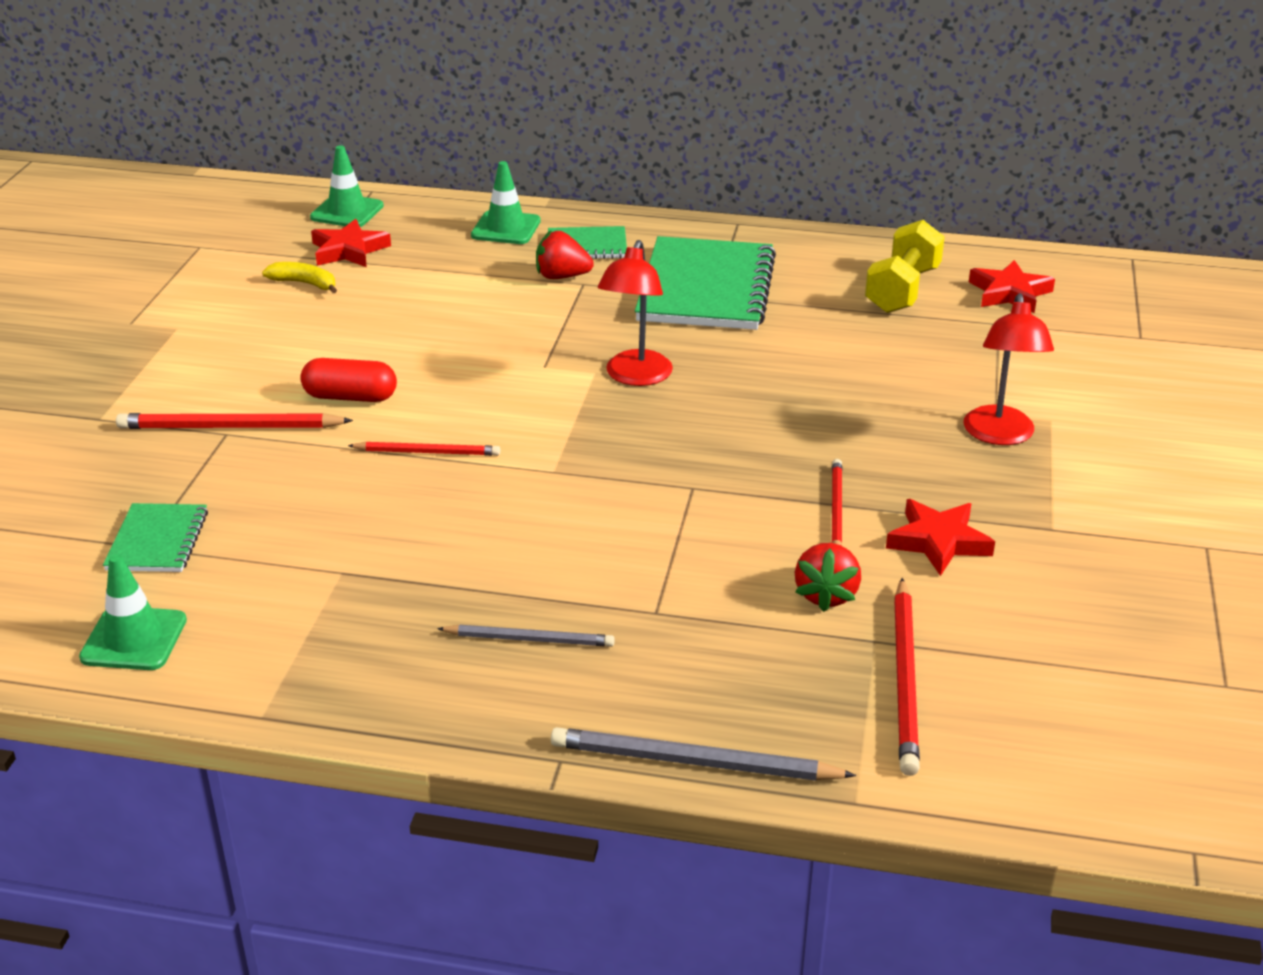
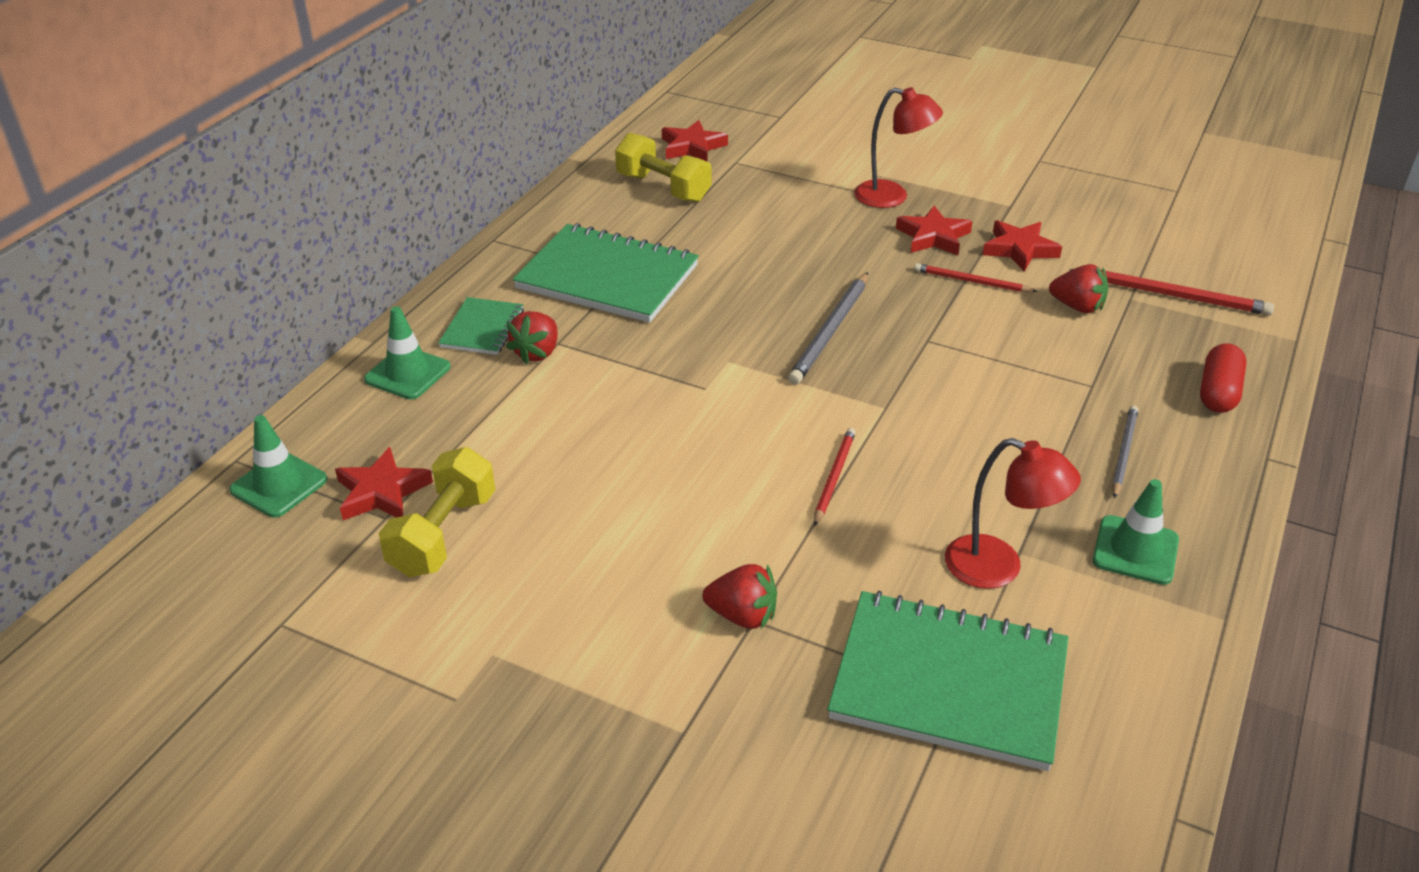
camera: 75 degrees left, 5 degrees up
(134, 639) = (1114, 705): green traffic cone -> green traffic cone (1135, 550)
(158, 541) = (949, 682): green notebook -> green notebook, size x1.96
(230, 427) = (742, 615): red pencil -> red strawberry
(304, 284) = (443, 534): yellow banana -> yellow dumbbell
(350, 397) = (713, 519): red capsule -> red capsule (1218, 392)
(635, 377) = (746, 340): red lamp -> red lamp (998, 568)
(693, 762) = (1264, 397): grey pencil -> grey pencil (830, 331)
(923, 473) = (933, 237): none -> red star

